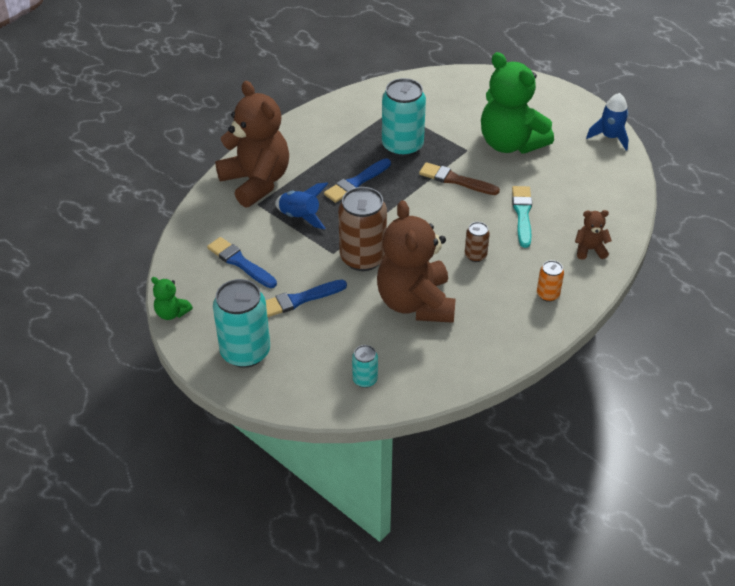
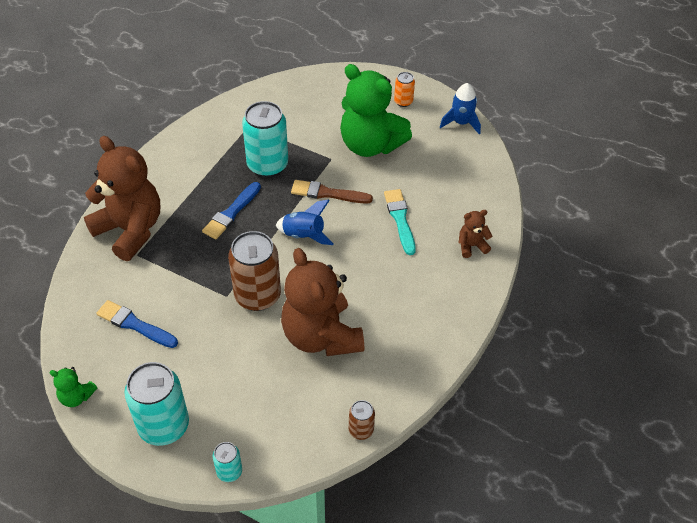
camera: 15 degrees left, 5 degrees up
(299, 300) = (205, 355): blue brush -> none
(300, 217) = (184, 261): blue rocket -> blue rocket (304, 235)
(365, 380) = (292, 432): turquoise can -> turquoise can (229, 471)
(475, 255) = (366, 272): brown can -> brown can (361, 430)
(548, 294) = (444, 302): orange can -> orange can (403, 101)

